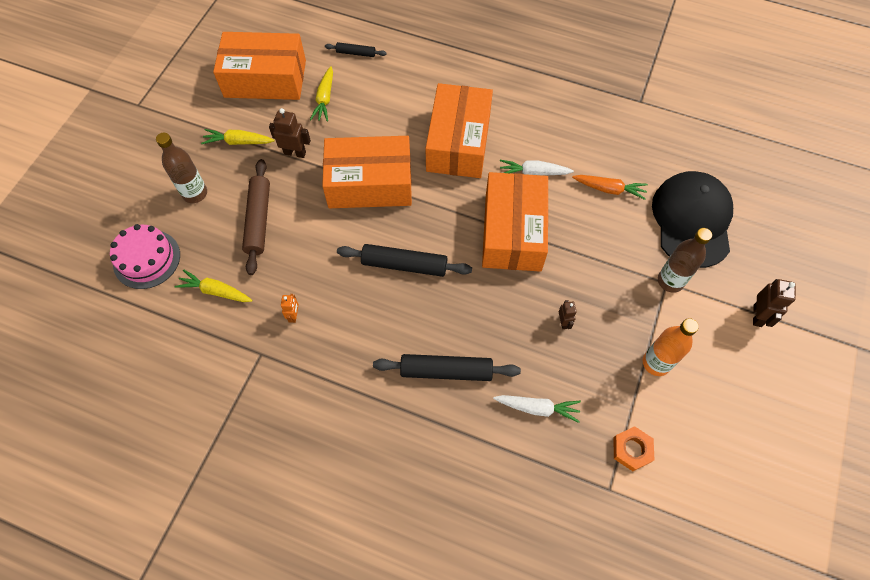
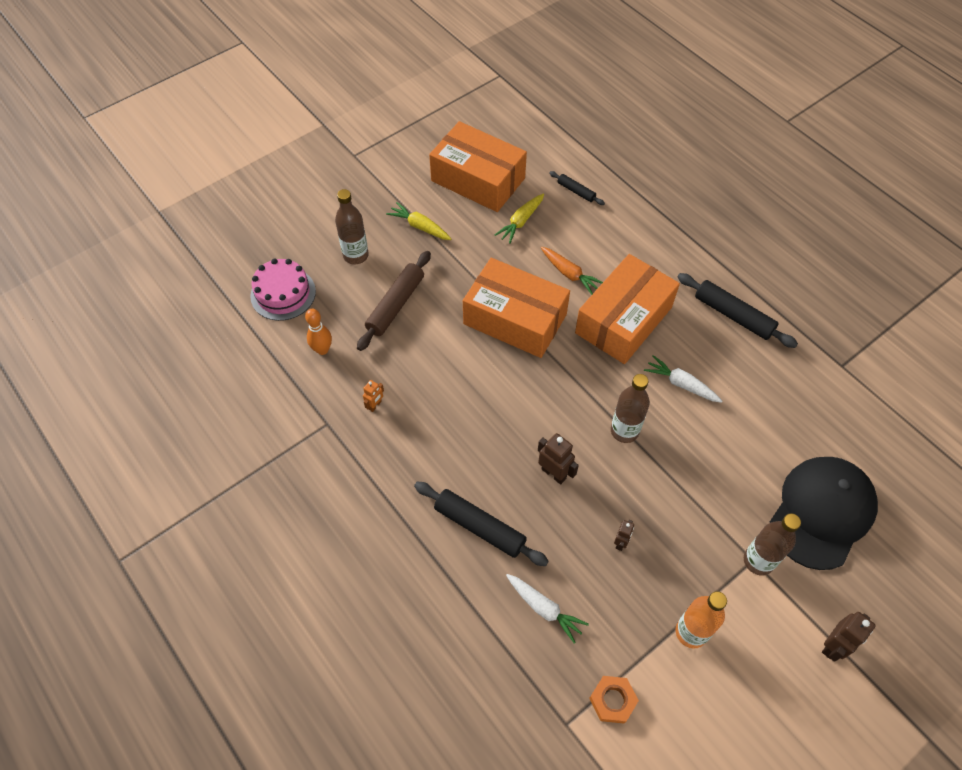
camera: 30 degrees right, 5 degrees down
(215, 291) = (322, 350): yellow carrot -> orange bowling pin
(295, 153) = (463, 259): brown robot -> brown robot (554, 473)
(404, 265) = (501, 410): black rolling pin -> black rolling pin (733, 315)
(513, 232) = (624, 431): orange box -> brown bottle
(609, 189) = (751, 438): orange carrot -> orange carrot (569, 274)

